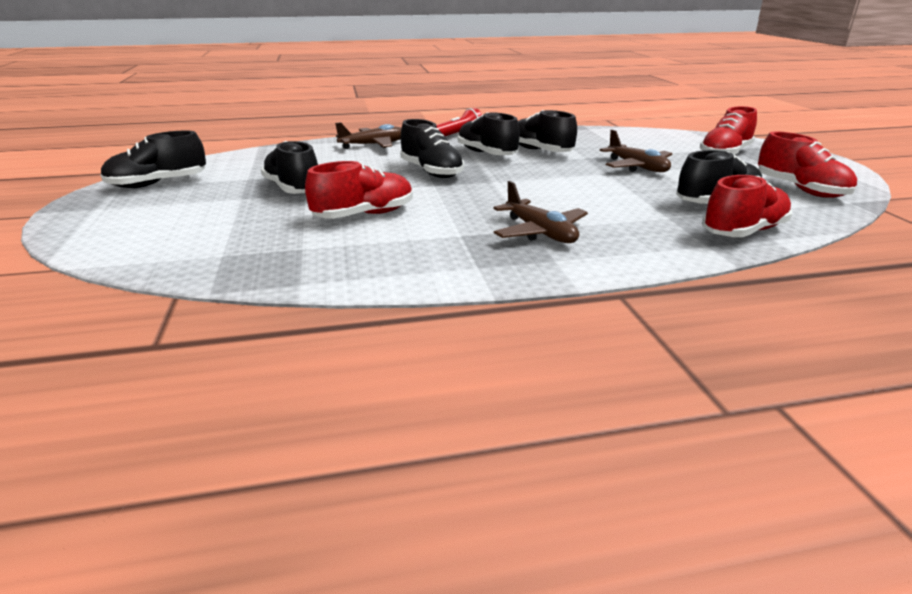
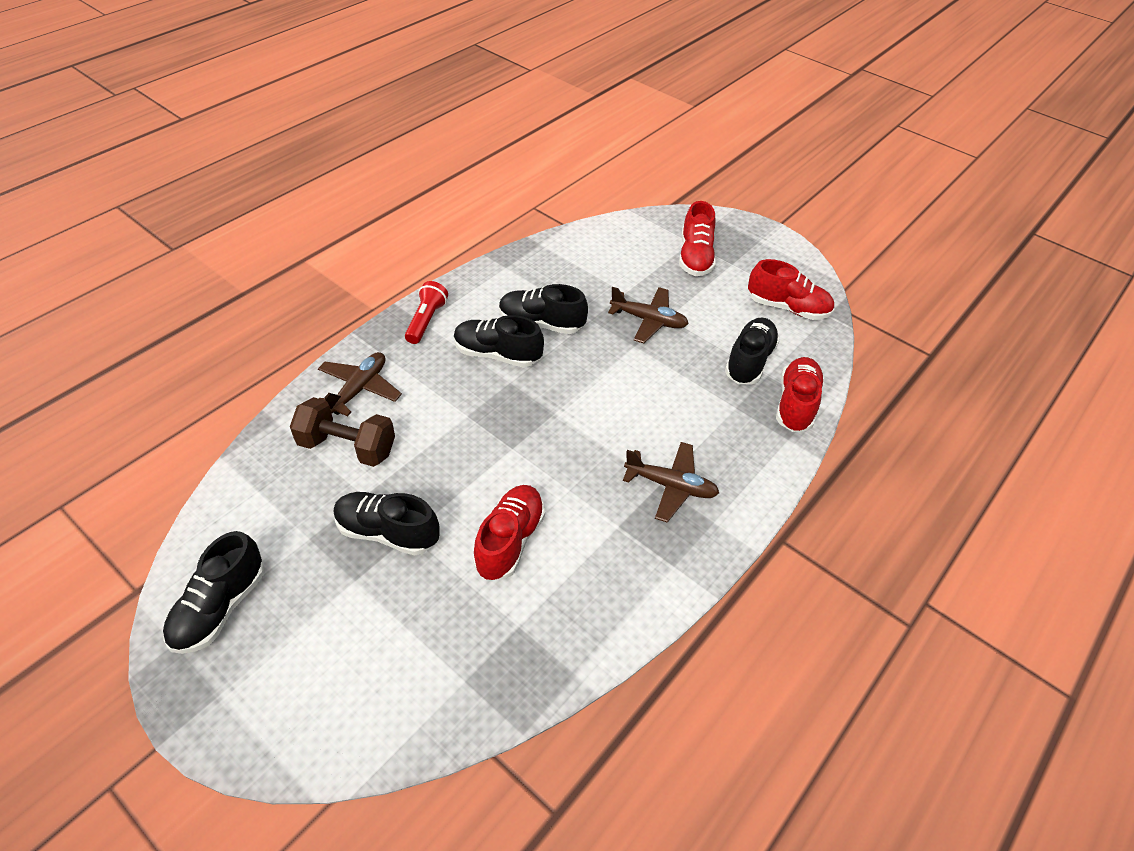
camera: 40 degrees left, 20 degrees up
(329, 159) = (347, 447): none -> brown dumbbell
(431, 172) = (483, 422): black shoe -> none

